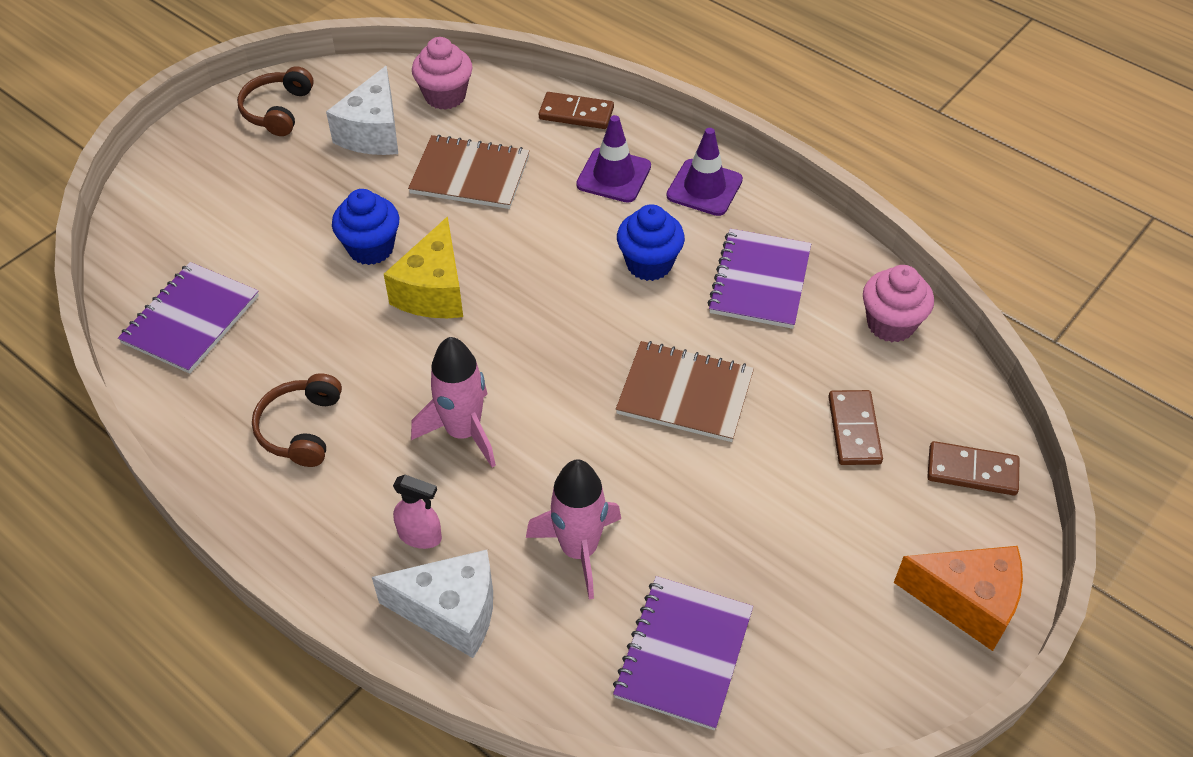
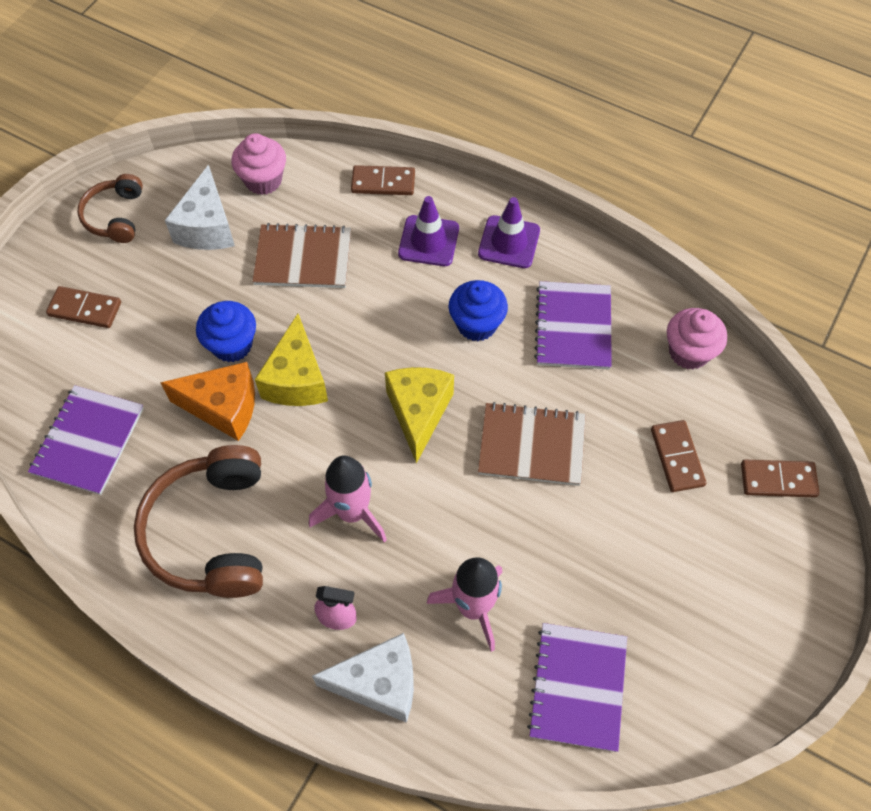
camera: 10 degrees left, 10 degrees up
(221, 193) = (85, 309): none -> brown domino
(301, 428) = (212, 532): brown headphones -> brown headphones, size x1.77
(562, 343) = (418, 413): none -> yellow cheese
(966, 602) = (794, 600): orange cheese -> orange cheese (223, 407)

